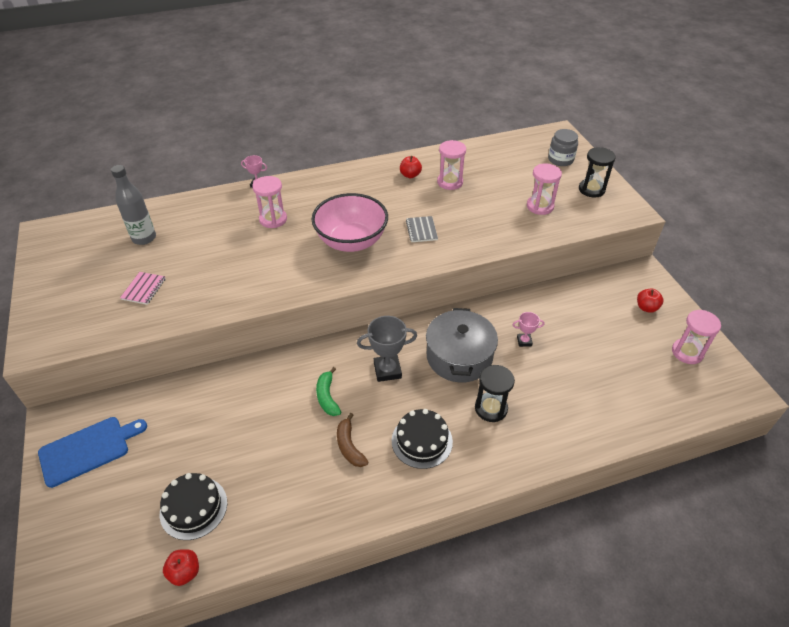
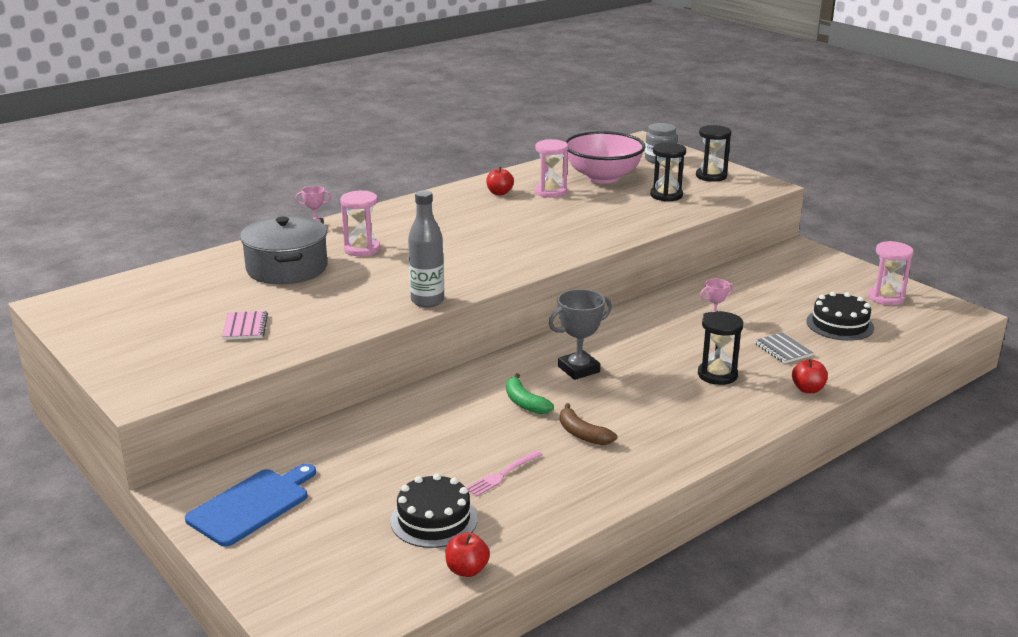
camera: 20 degrees left, 20 degrees down
(144, 238) = (204, 288): grey bottle -> grey bottle (427, 301)
(267, 474) = (502, 474): none -> pink fork
(351, 241) = (475, 251): pink bowl -> pink bowl (603, 177)
(421, 230) = (549, 231): grey notebook -> grey notebook (782, 349)
(422, 441) = (661, 413): black cake -> black cake (840, 324)
(459, 357) = (652, 344): grey pot -> grey pot (287, 268)
(540, 206) = (666, 195): pink hourglass -> black hourglass
(646, 308) = (822, 273): red apple -> red apple (808, 389)

